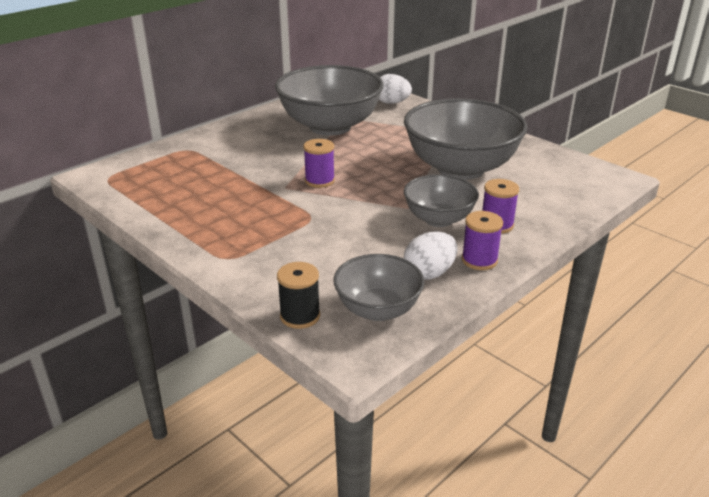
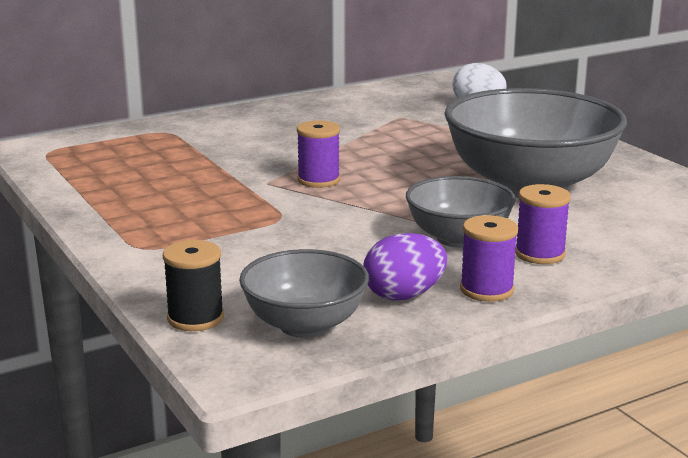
camera: 15 degrees right, 10 degrees down
(330, 126) = (372, 124): grey bowl -> none
(429, 273) = (404, 295): white egg -> purple egg

